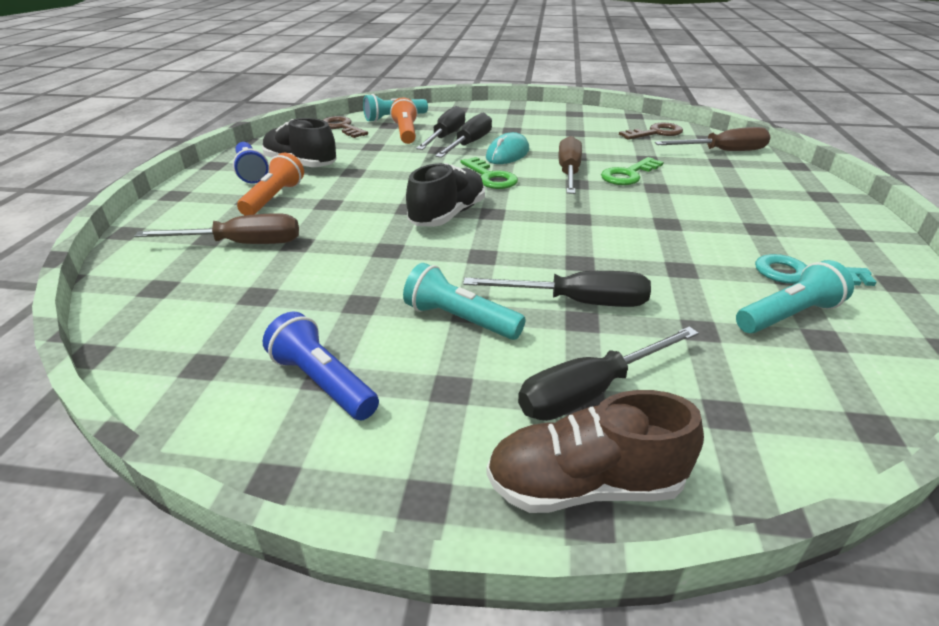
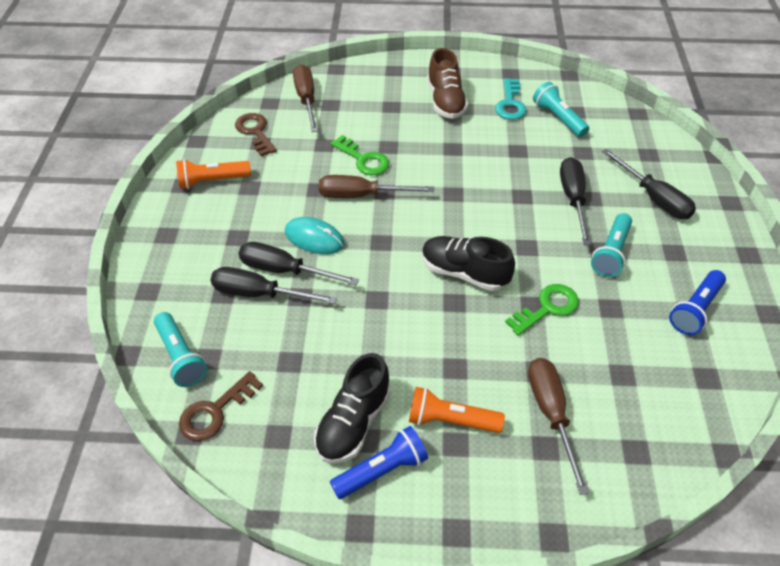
camera: 95 degrees left, 15 degrees up
(406, 133) = (243, 334): orange flashlight -> orange flashlight (212, 181)
(490, 177) = (377, 249): green key -> green key (547, 308)
(584, 485) = (715, 203): brown shoe -> brown shoe (445, 101)

